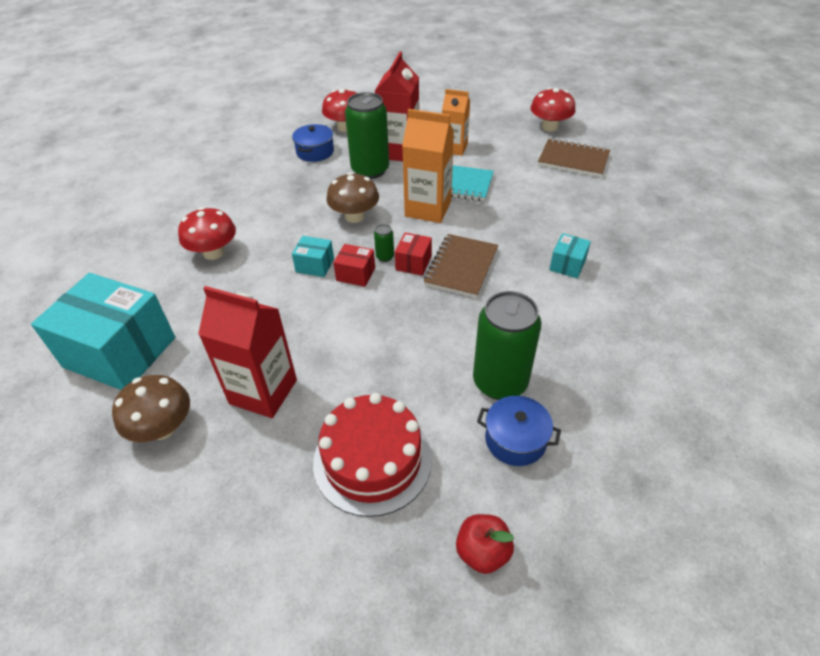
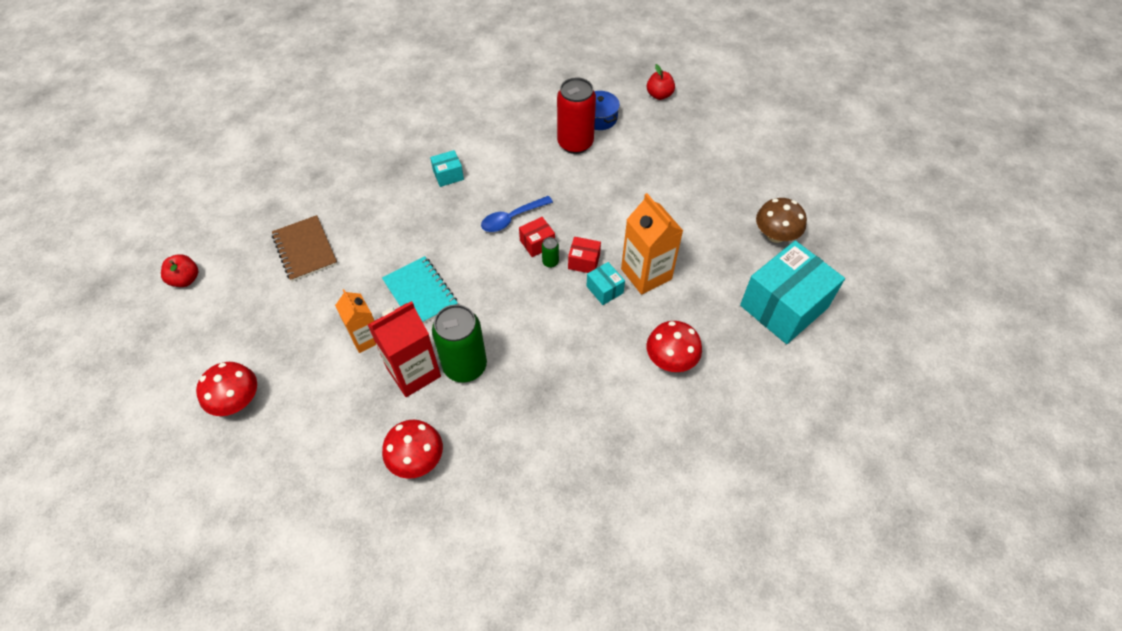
camera: 140 degrees left, 10 degrees up
(120, 352) = (784, 306): turquoise box -> turquoise box turned 75 degrees clockwise
(263, 392) = (706, 219): red carton -> none
(315, 152) = (485, 437): blue pot -> none
(354, 216) = (533, 317): brown mushroom -> none
(355, 274) = (584, 262): red box -> red box turned 45 degrees counterclockwise
(372, 460) = (674, 151): red cake -> none
(428, 209) = (472, 284): orange carton -> orange carton (646, 274)
(461, 267) = (511, 218): brown notebook -> blue spoon
(500, 382) = (575, 143): green can -> red can
(549, 127) = (256, 301): red mushroom -> red mushroom (237, 400)
(608, 112) = (185, 279): none -> red apple

